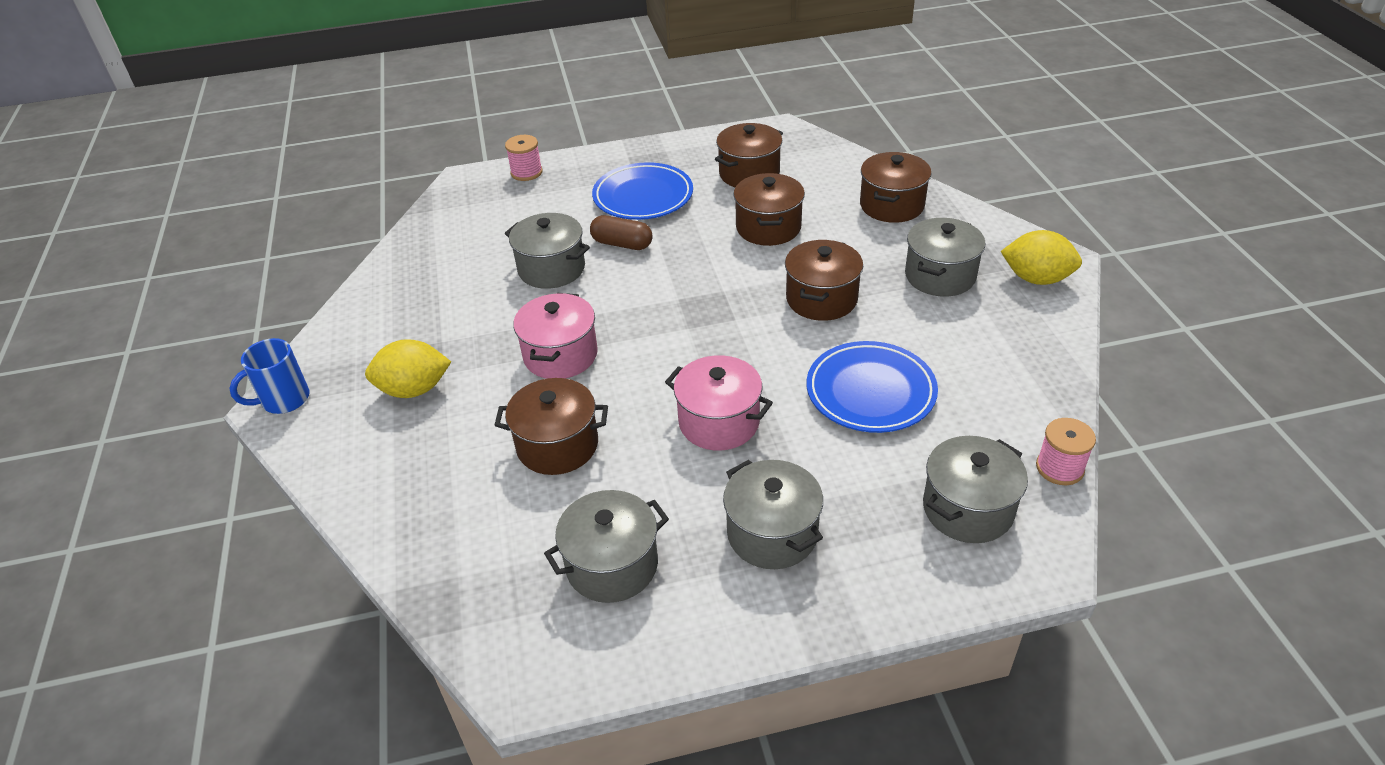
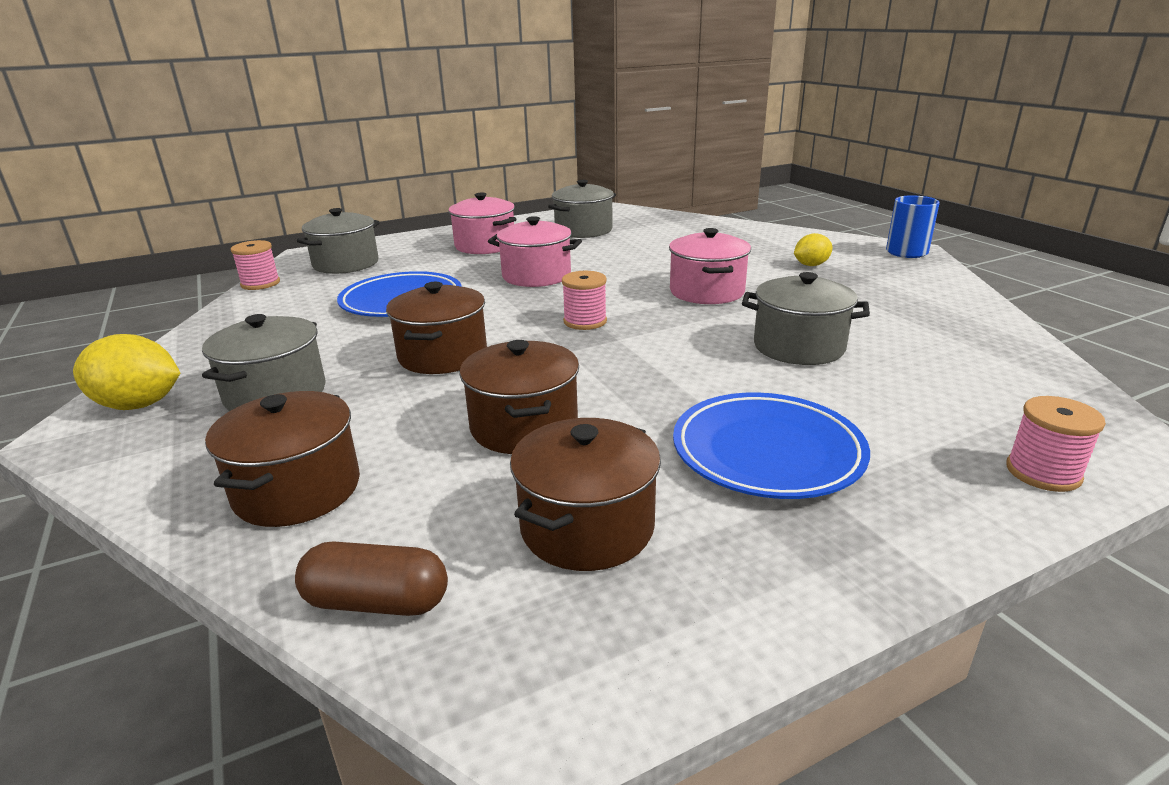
camera: 165 degrees right, 15 degrees down
(414, 389) = (811, 265): yellow lemon -> yellow lemon, size x0.62
(557, 445) = (659, 256): brown pot -> none
(622, 244) = (735, 381): brown capsule -> brown capsule (376, 602)
(695, 326) = (585, 321): none -> pink spool
(772, 534) = (485, 246): grey pot -> pink pot

